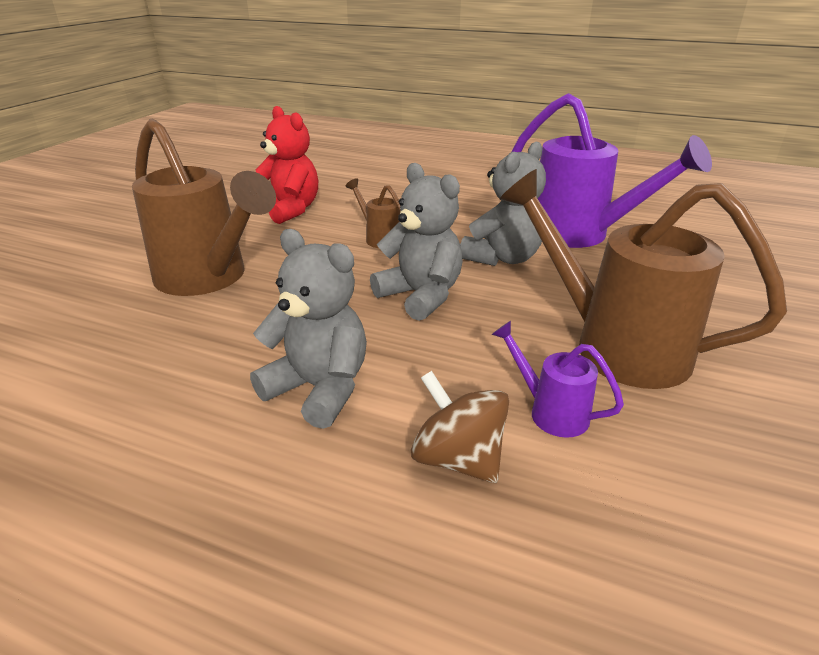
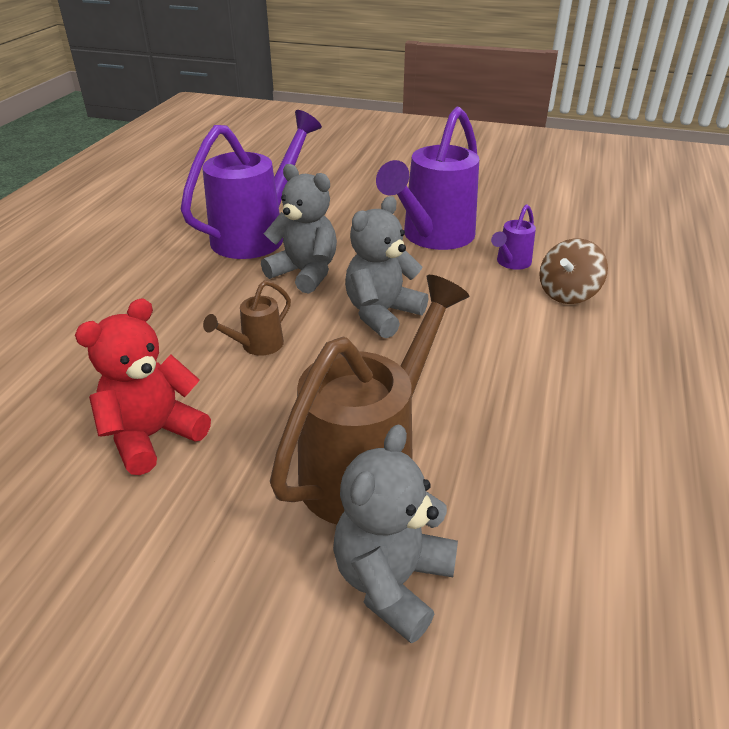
camera: 95 degrees left, 5 degrees up
(319, 388) = (530, 353): grey teddy bear -> grey teddy bear (392, 581)
(614, 346) = (433, 237): brown watering can -> purple watering can

